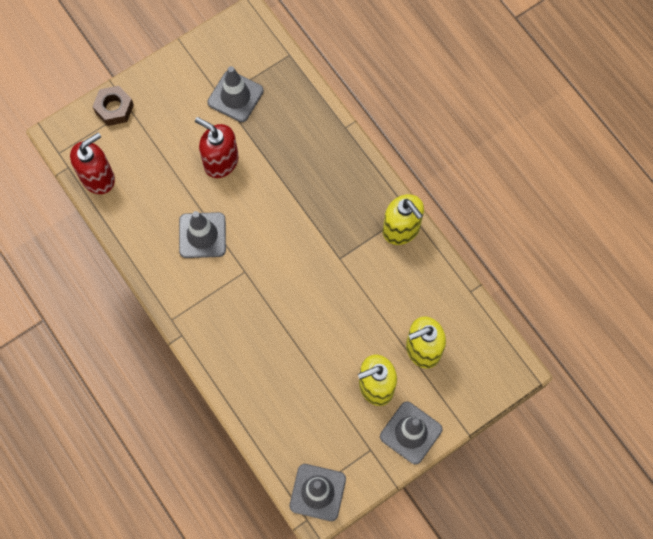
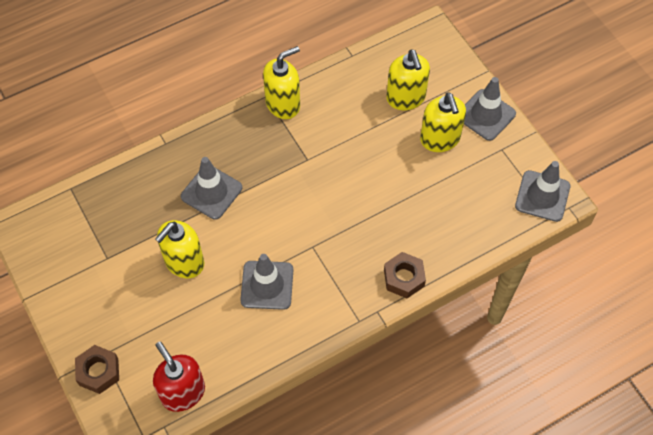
camera: 85 degrees left, 10 degrees down
(217, 358) = (404, 278): none -> brown nut
(221, 161) = (184, 262): red soap dispenser -> yellow soap dispenser
(235, 96) = (109, 243): grey traffic cone -> grey traffic cone (211, 192)

